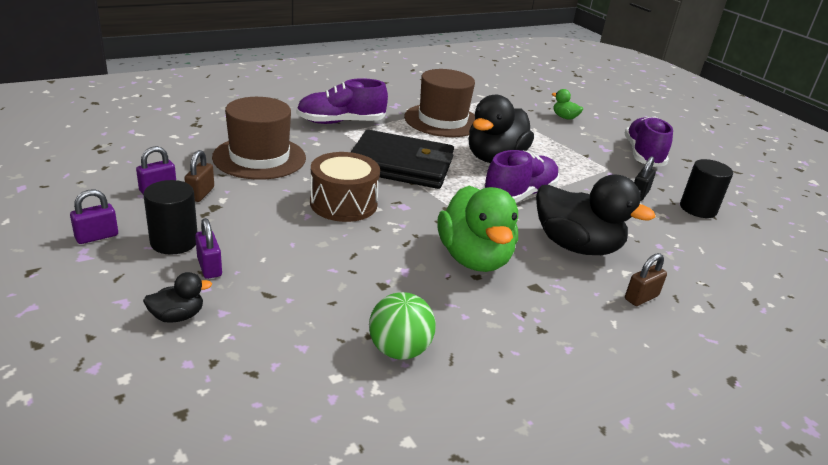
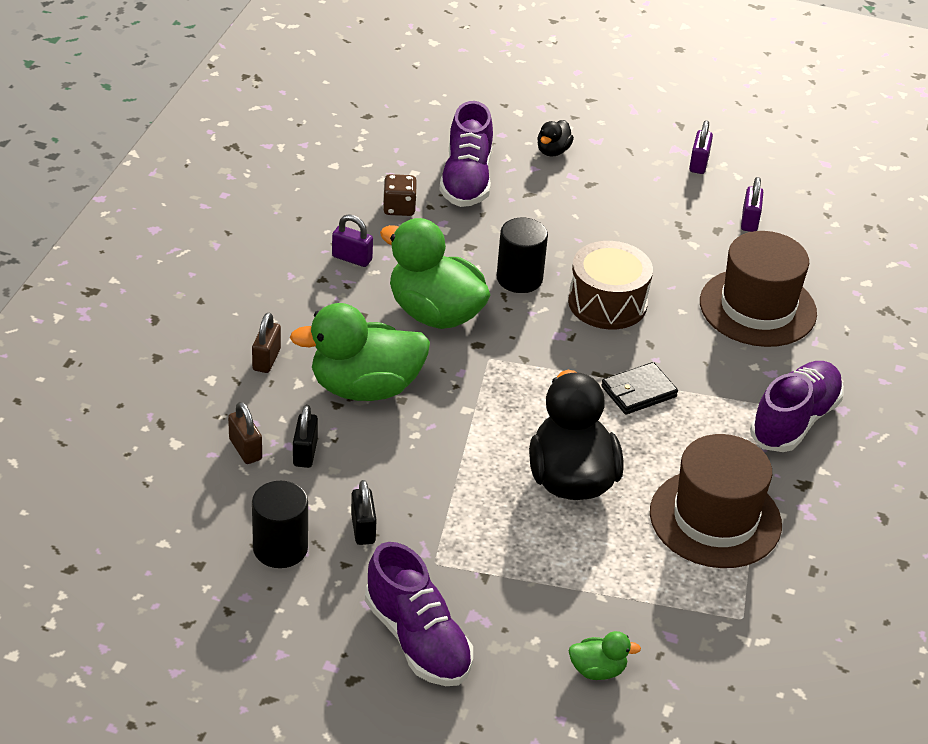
camera: 140 degrees right, 10 degrees up
(174, 242) = (650, 190): black cylinder -> black cylinder (519, 278)
(200, 194) = (717, 238): brown padlock -> brown padlock (245, 449)
(209, 267) = (594, 188): purple padlock -> purple padlock (352, 258)
(399, 350) = (399, 208): green ball -> brown dice
(401, 165) = (638, 392): black wallet -> black wallet, size x0.47
(519, 194) = (482, 429): purple shoe -> purple shoe (466, 180)
(576, 246) = (365, 388): black duck -> green duck
(650, 237) = (305, 453): none -> black padlock

